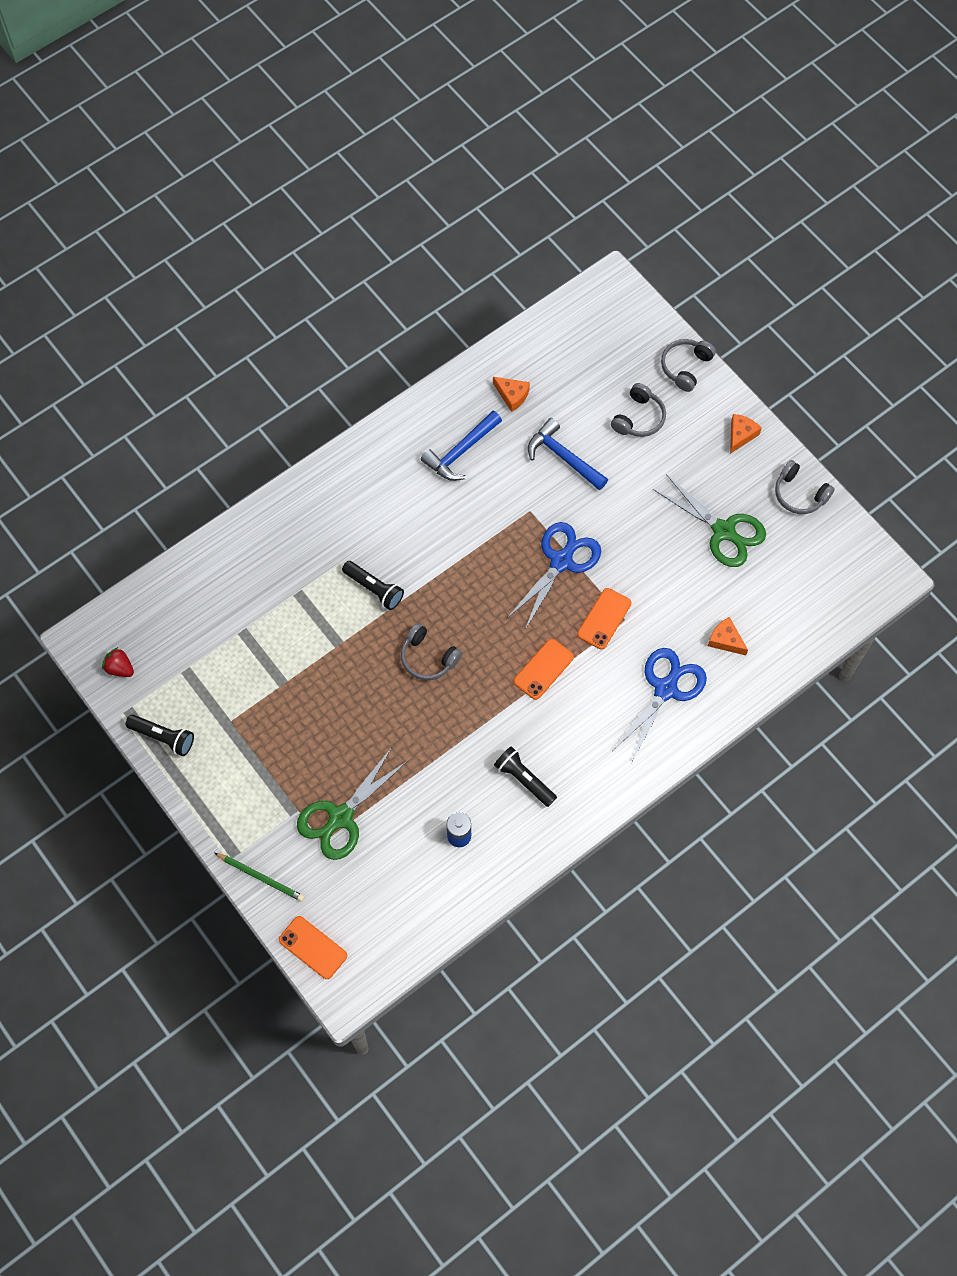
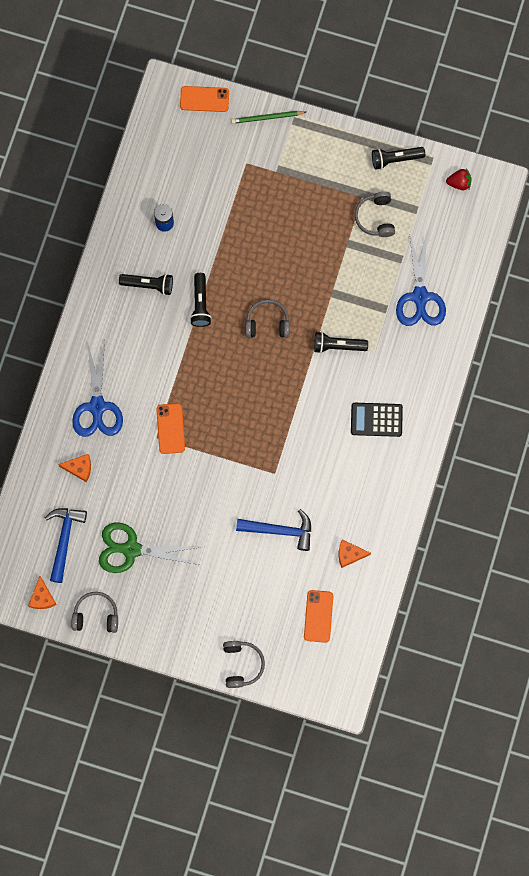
camera: 145 degrees right, 10 degrees up
(340, 817) = (246, 185): green scissors -> none
(391, 496) = (376, 419): none -> black calculator
(460, 452) = (354, 485): blue hammer -> blue hammer (64, 539)
(483, 723) = (200, 304): none -> black flashlight
(543, 669) = (186, 366): orange phone -> orange phone (318, 616)
(561, 561) = (227, 450): blue scissors -> blue scissors (420, 297)
(638, 418) = (248, 598): grey headphones -> grey headphones (375, 217)
(741, 435) = (166, 635): orange cheese -> orange cheese (42, 597)

